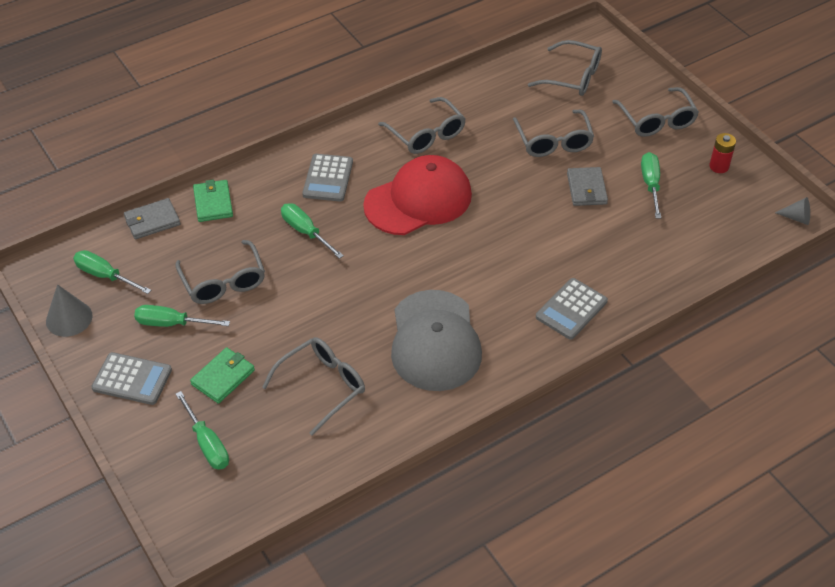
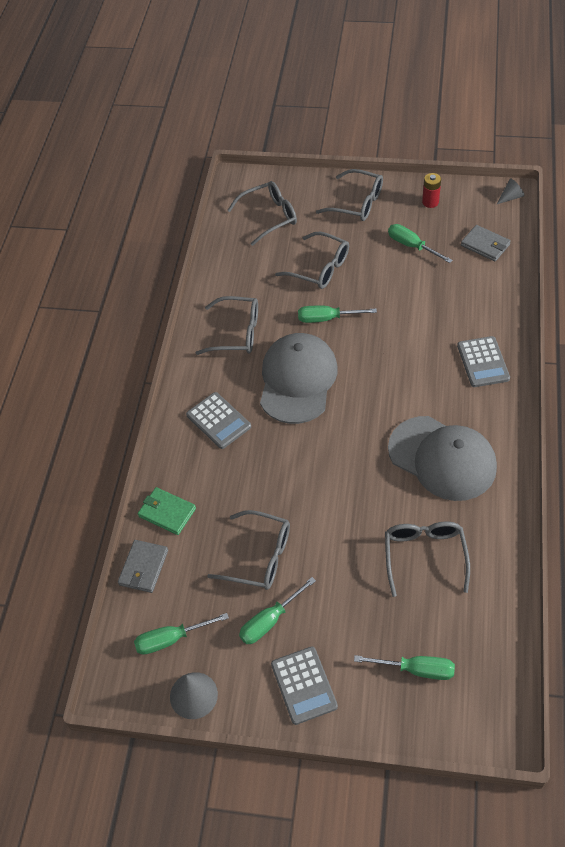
camera: 45 degrees left, 5 degrees up
(132, 379) = (304, 685): grey calculator -> grey calculator turned 105 degrees clockwise
(223, 377) = (358, 617): green wallet -> none
(305, 232) = (260, 470): green screwdriver -> green screwdriver (326, 318)
(418, 200) = (297, 380): red cap -> grey cap
(586, 189) = (382, 281): grey wallet -> grey wallet (485, 245)

